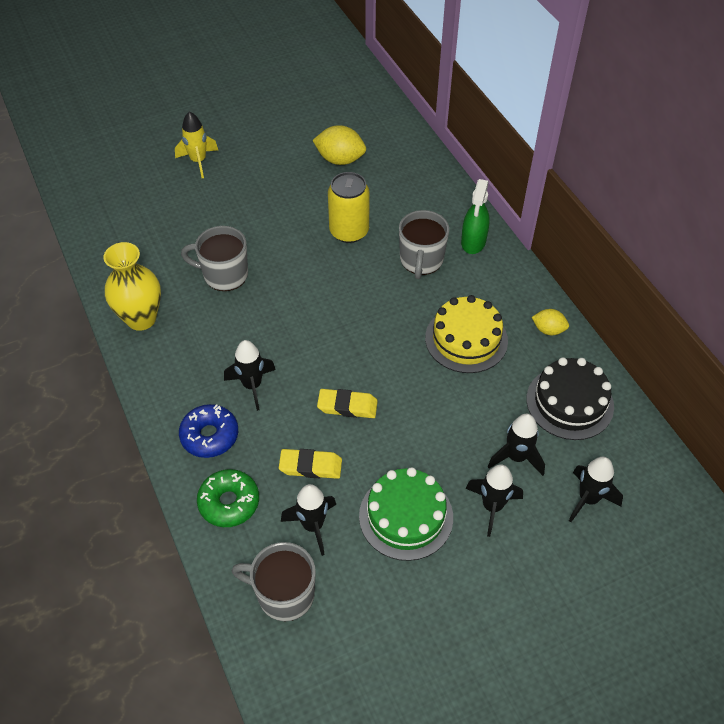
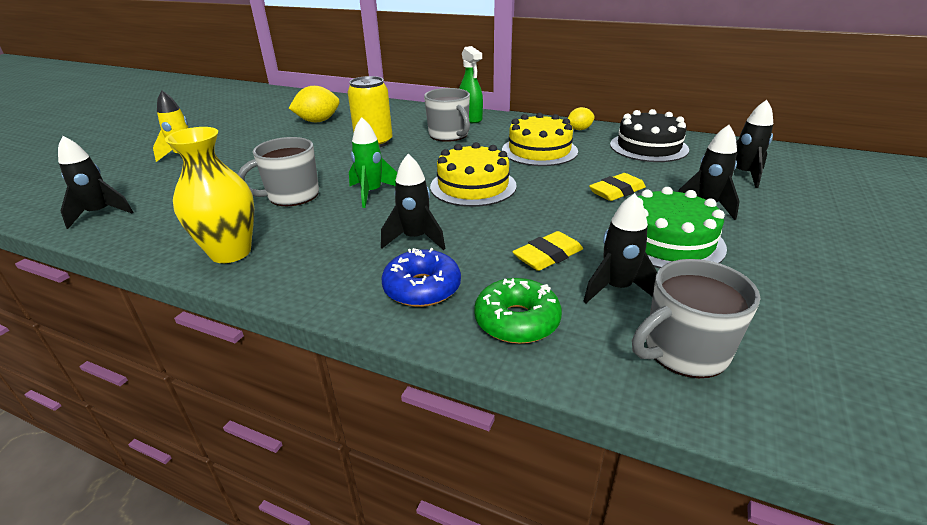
camera: 40 degrees left, 20 degrees down
(277, 309) = (371, 193): none -> green rocket
(347, 406) = (516, 211): yellow eraser -> yellow eraser (616, 191)
(354, 352) = (473, 186): none -> yellow cake
(516, 457) = (670, 179): black rocket -> black rocket (100, 214)

